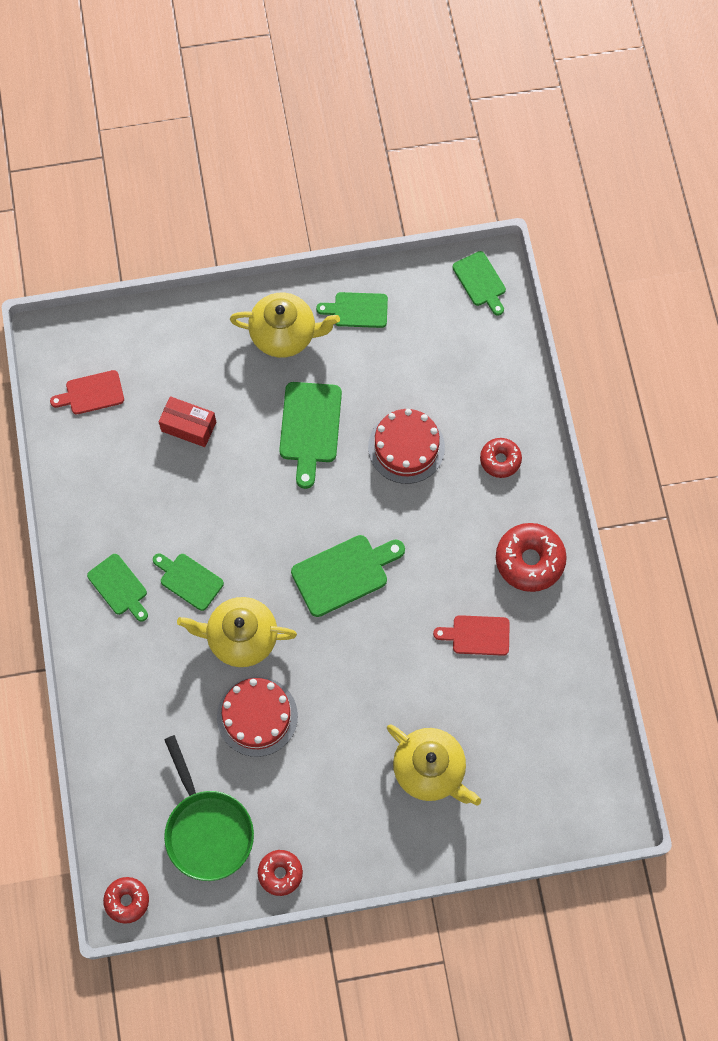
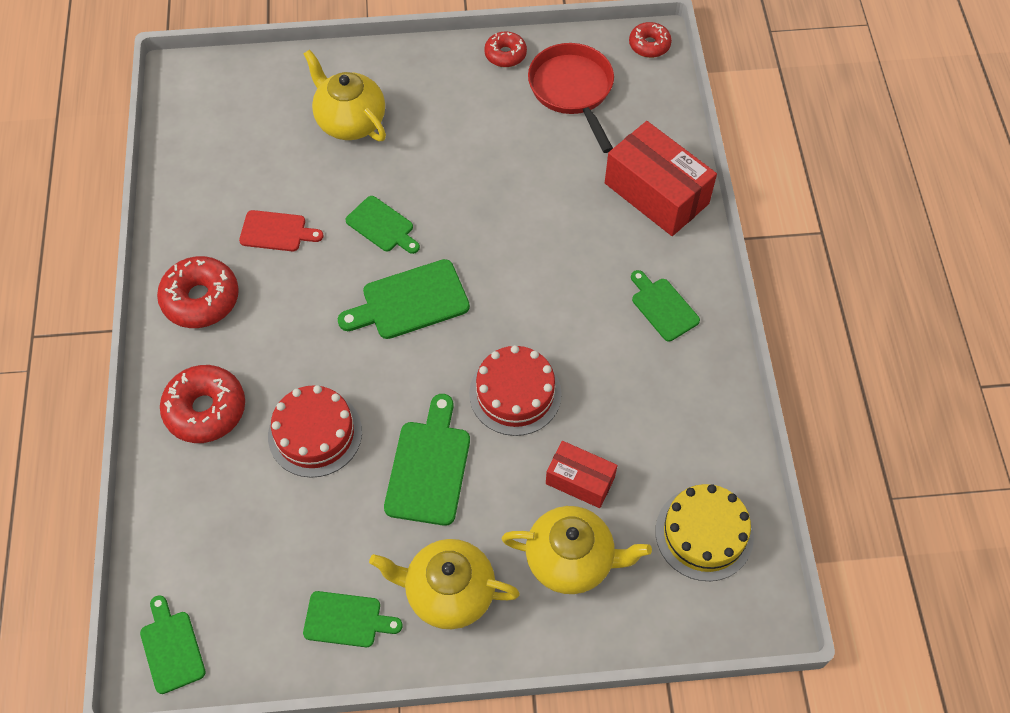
camera: 175 degrees left, 10 degrees down
(91, 393) = (704, 533): red cutting board -> yellow cake
(123, 708) = (656, 193): none -> red box
(189, 580) = (584, 308): green cutting board -> green cutting board (382, 226)
(207, 829) = (573, 91): green pan -> red pan
(241, 638) = (529, 248): yellow teapot -> yellow teapot (571, 560)
(257, 716) = (517, 177): red cake -> red cake (515, 393)
(500, 460) = (205, 410): red donut -> red donut, size x1.65

